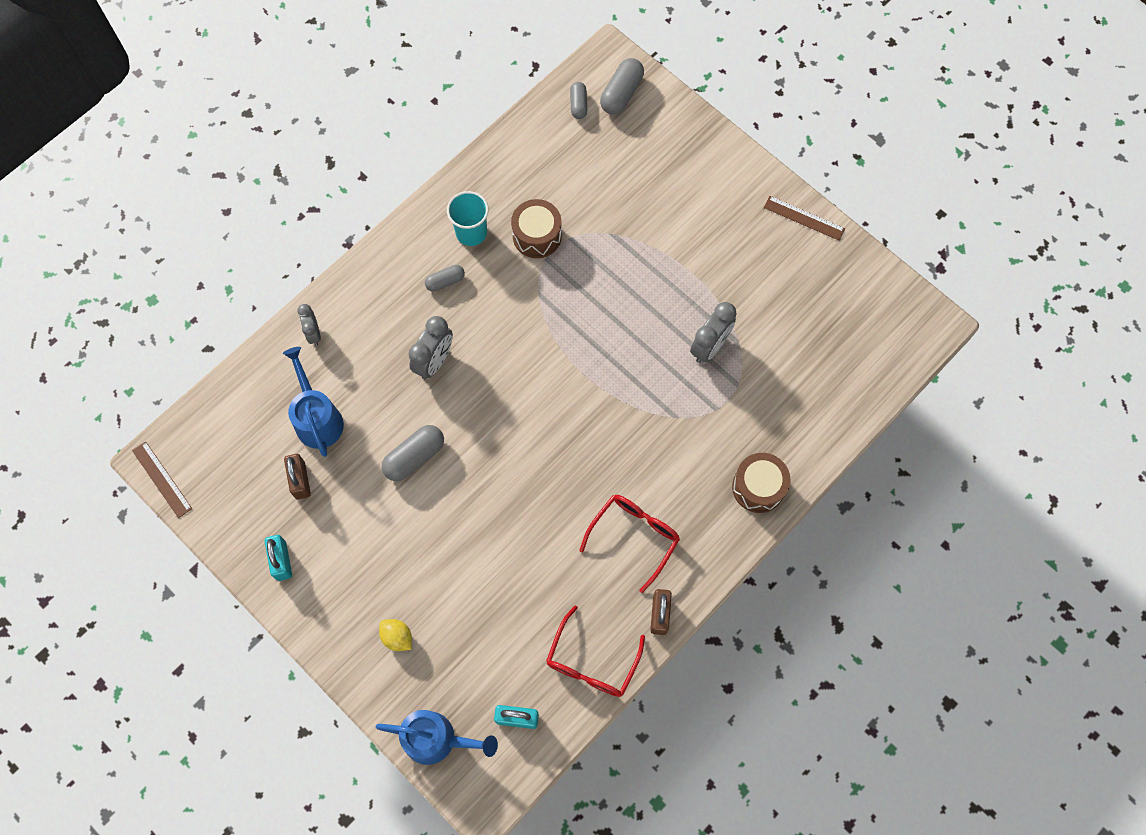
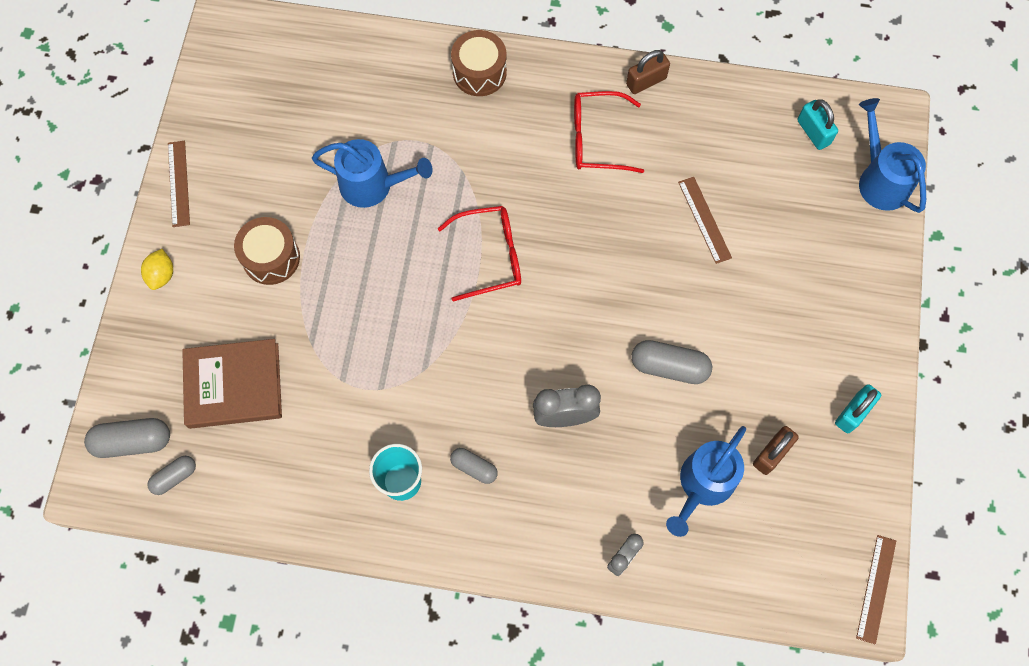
camera: 125 degrees left, 0 degrees up
(397, 637) = (831, 266): yellow lemon -> yellow lemon (161, 275)
(506, 569) = (704, 219): none -> brown ruler
(537, 236) = (361, 413): brown drum -> brown drum (271, 258)
(592, 661) = (724, 107): red glasses -> red glasses (490, 256)
(616, 171) = (234, 385): none -> brown book
(709, 346) = (373, 185): grey clock -> blue watering can

